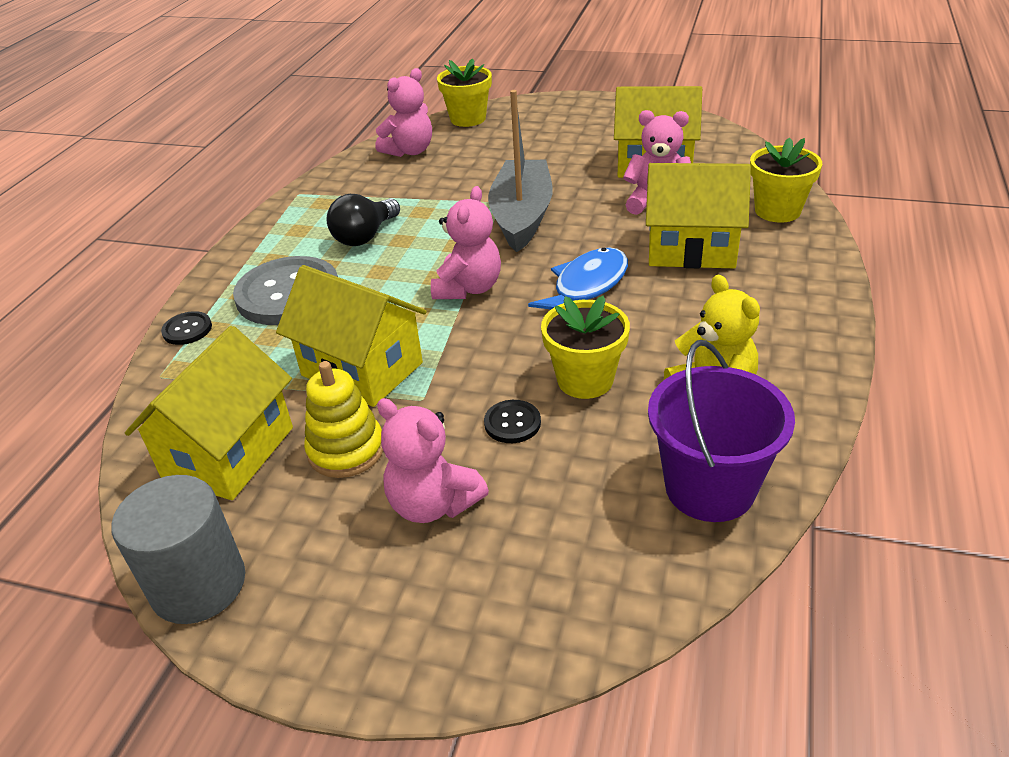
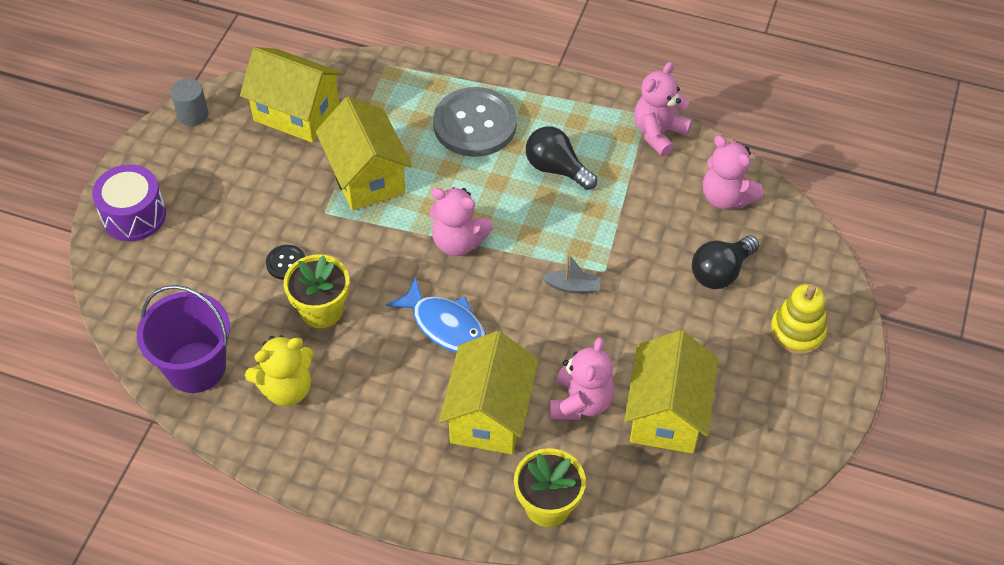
camera: 90 degrees right, 15 degrees up
(187, 330) = (438, 70): black button -> none
(199, 585) = (193, 115): grey cylinder -> grey cylinder, size x0.60
(346, 450) = (283, 172): yellow stacking toy -> yellow stacking toy (797, 332)
(362, 369) = (366, 176): yellow house -> yellow house turned 60 degrees counterclockwise
(425, 628) = (134, 215): none -> purple drum
(433, 504) = (223, 218): pink teddy bear -> pink teddy bear (658, 133)
(468, 119) = (804, 249): yellow flower pot -> none
(496, 150) = (720, 272): none -> black light bulb
(522, 216) = (572, 286): grey boat -> grey boat, size x0.41

